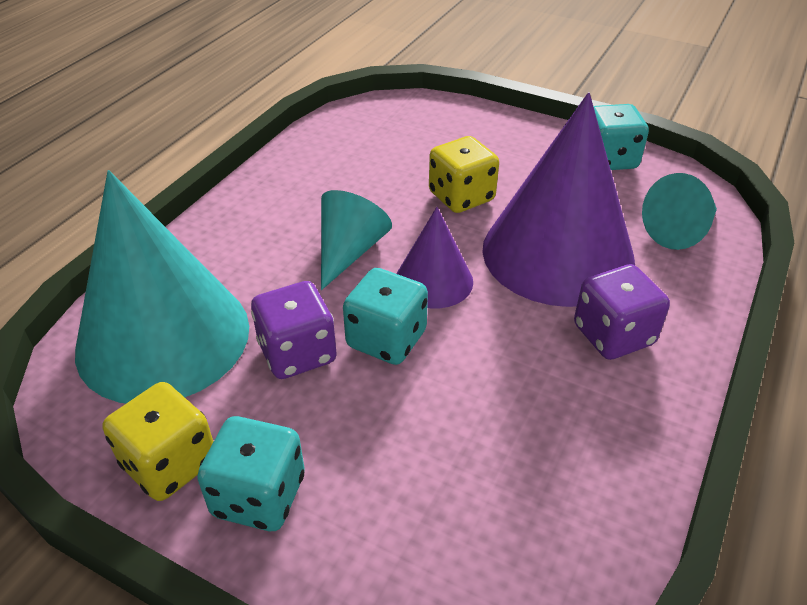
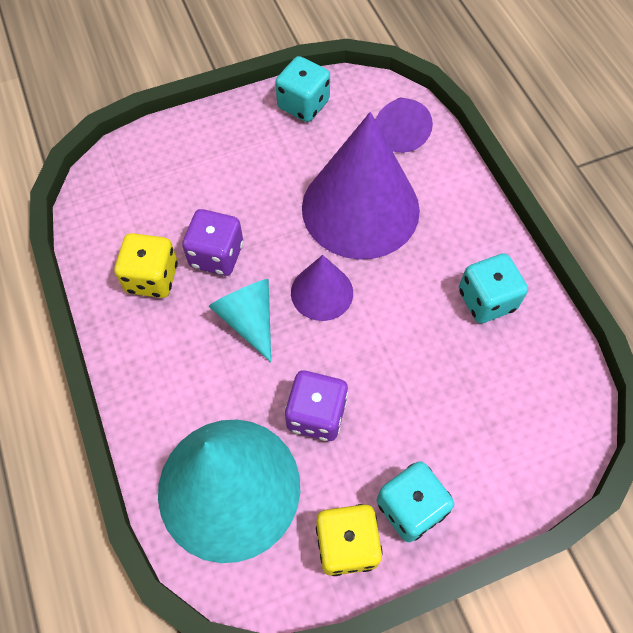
camera: 50 degrees left, 20 degrees up
(386, 339) = (348, 356): turquoise dice -> turquoise dice (486, 300)
(461, 197) = (257, 214): yellow dice -> yellow dice (152, 278)
(613, 335) = (446, 239): purple dice -> purple dice (216, 255)
(680, 231) = (400, 132): turquoise cone -> purple cone

